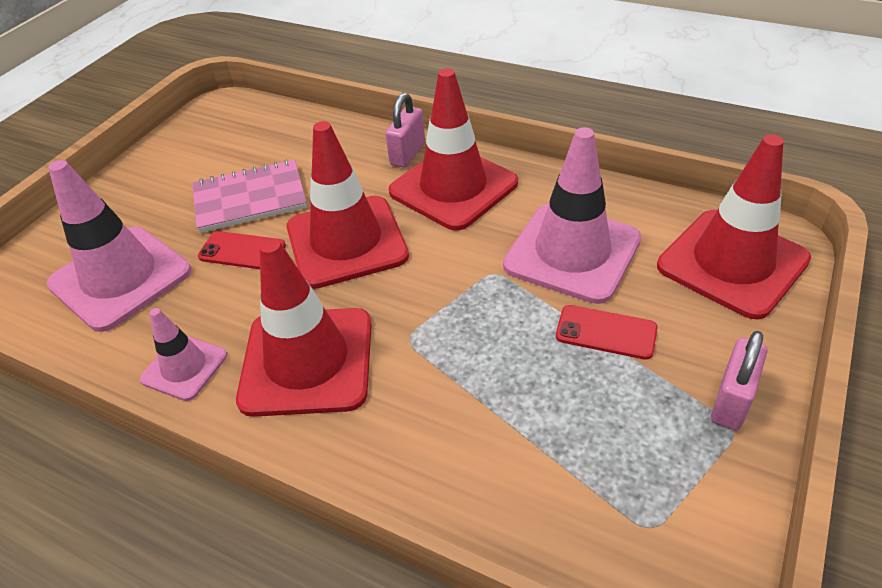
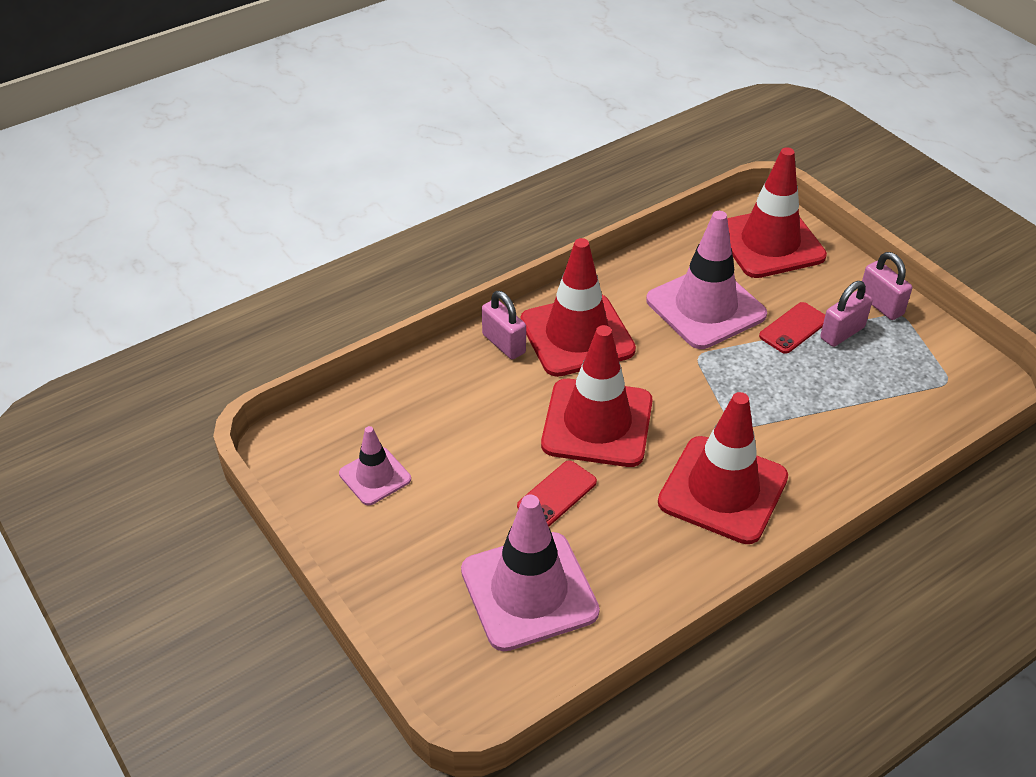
camera: 65 degrees left, 0 degrees up
(184, 367) = (681, 568): pink traffic cone -> pink traffic cone (375, 476)
(250, 198) = (480, 468): pink notebook -> none
(640, 379) = (842, 333): none -> pink padlock

